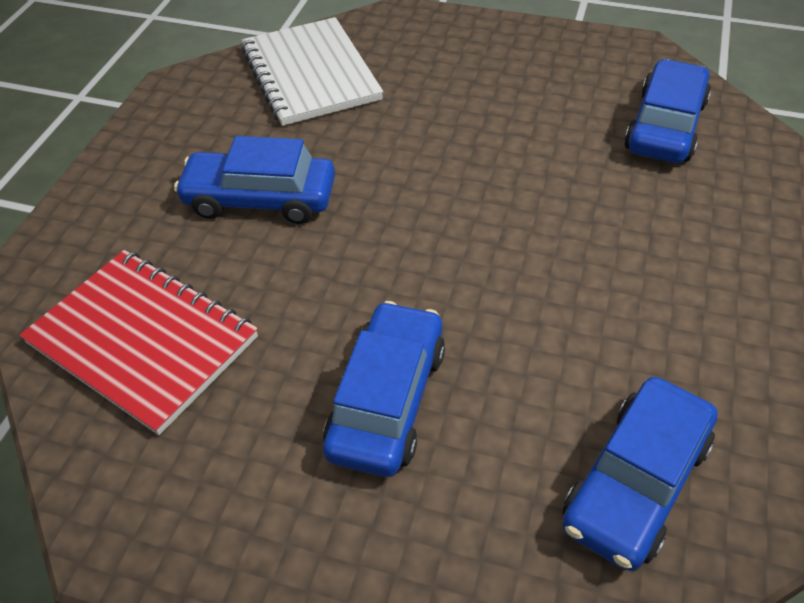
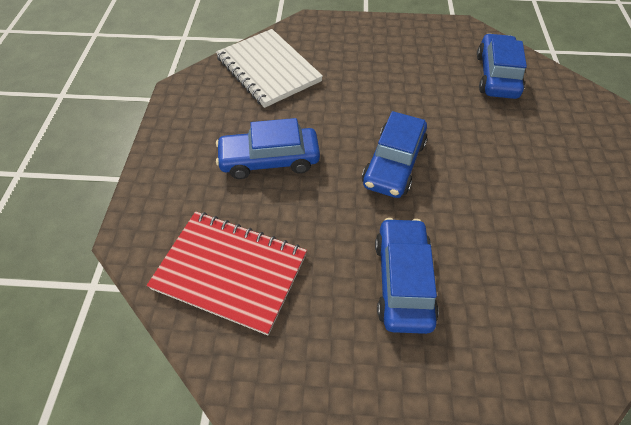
camera: 15 degrees left, 5 degrees up
(635, 482) = (566, 303): blue car -> blue car (393, 163)

